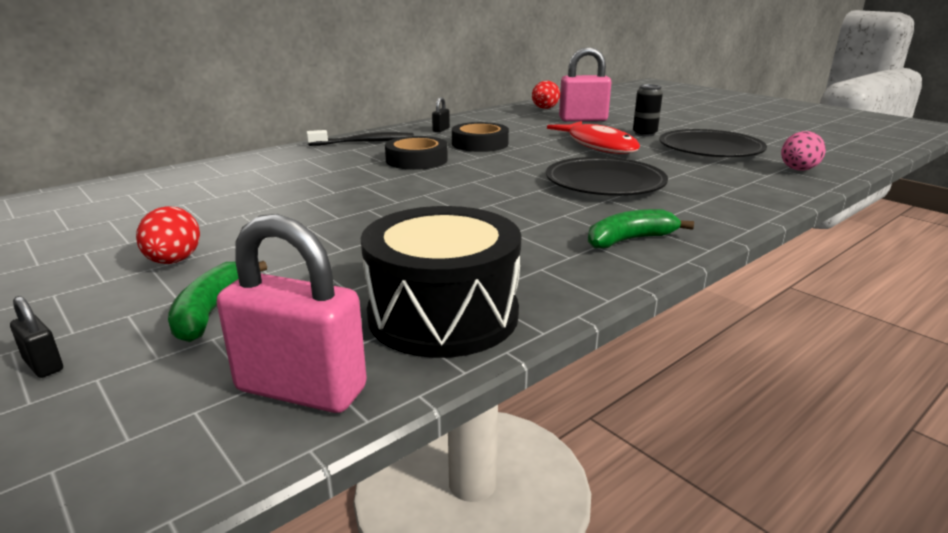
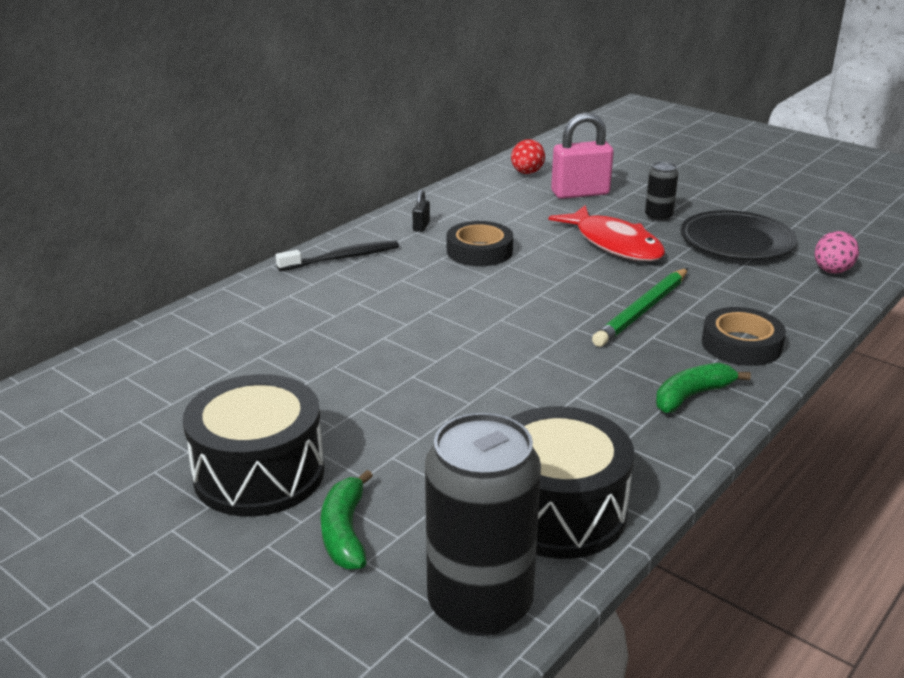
camera: 10 degrees left, 5 degrees up
(44, 365) = (238, 609): black padlock -> none
(174, 261) = (259, 473): red egg -> black drum
(301, 389) = (480, 604): pink padlock -> black can
(416, 160) = (421, 287): black tape -> black tape (741, 344)
(605, 183) = (641, 311): black plate -> green pencil

